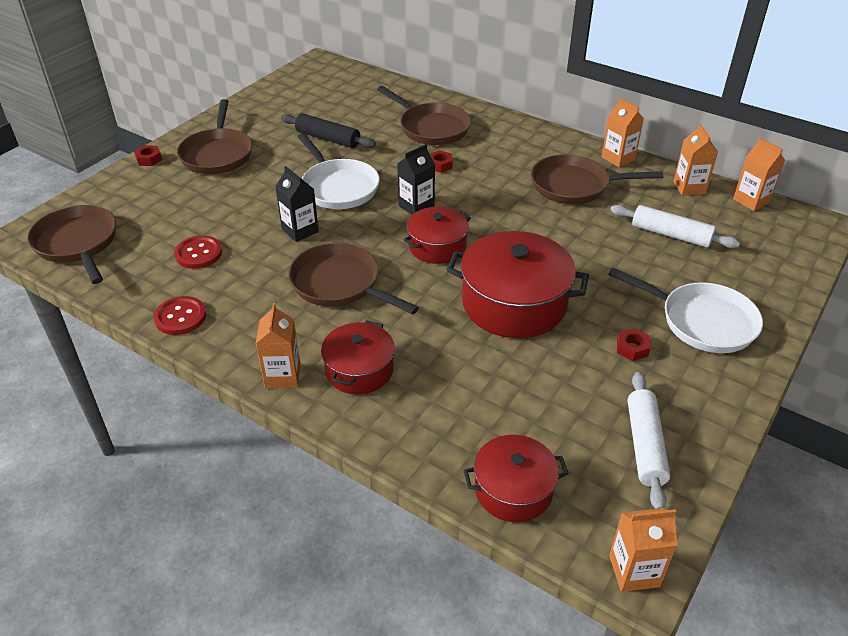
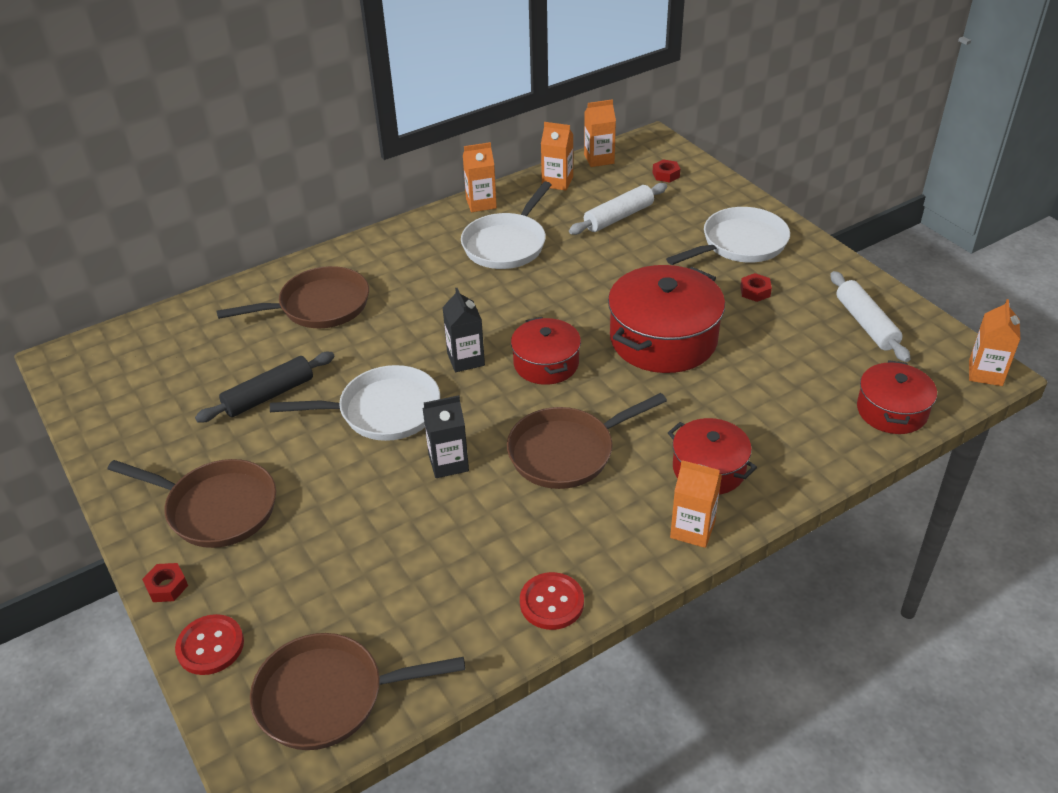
camera: 65 degrees left, 0 degrees up
(198, 253) = (435, 565): red button -> red button (210, 646)
(440, 165) = (400, 320): red nut -> red nut (666, 175)
(575, 186) = (507, 244): brown pan -> white pan
(645, 445) = (866, 324): white rolling pin -> white rolling pin turned 45 degrees clockwise

